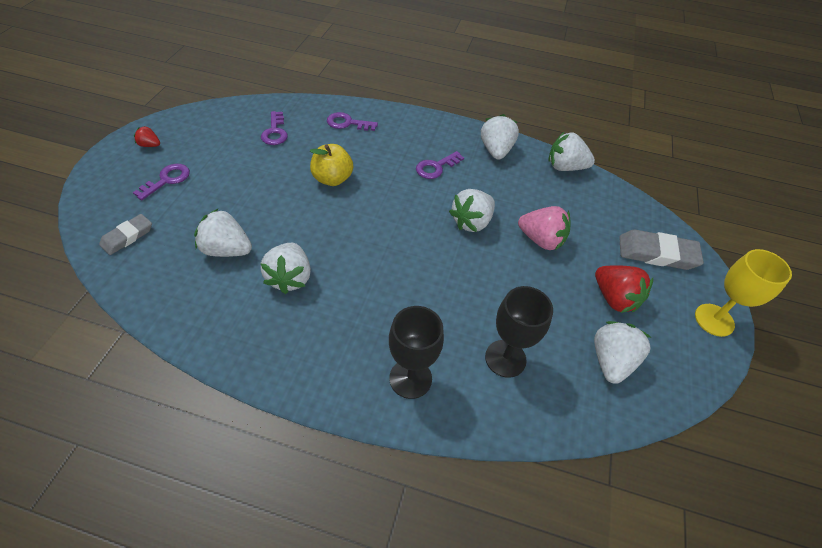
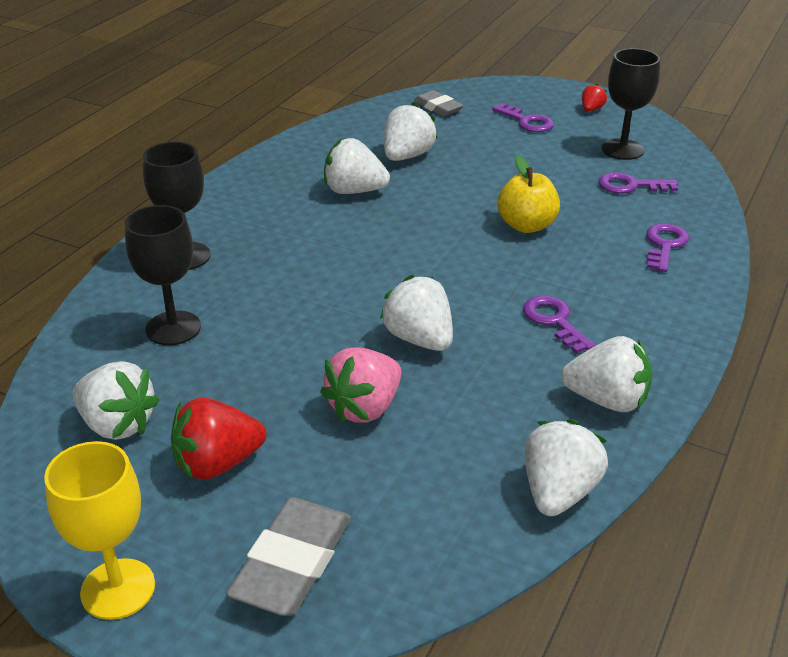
camera: 105 degrees right, 15 degrees down
(221, 133) = (622, 149): none -> black goblet

